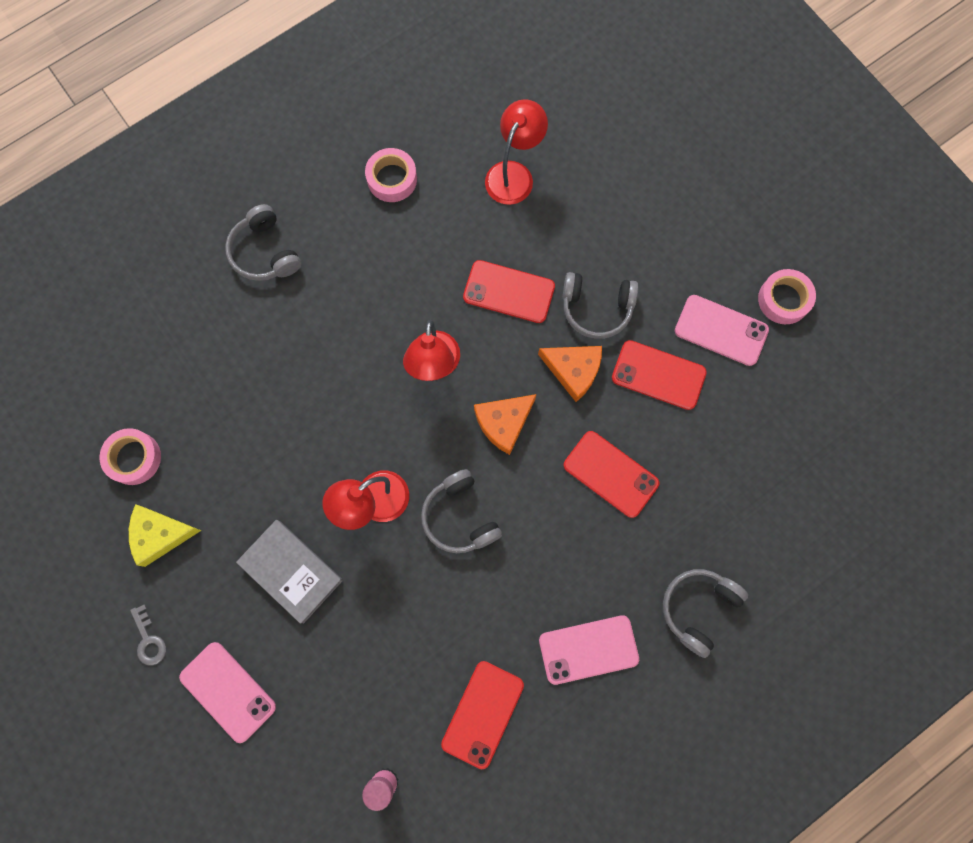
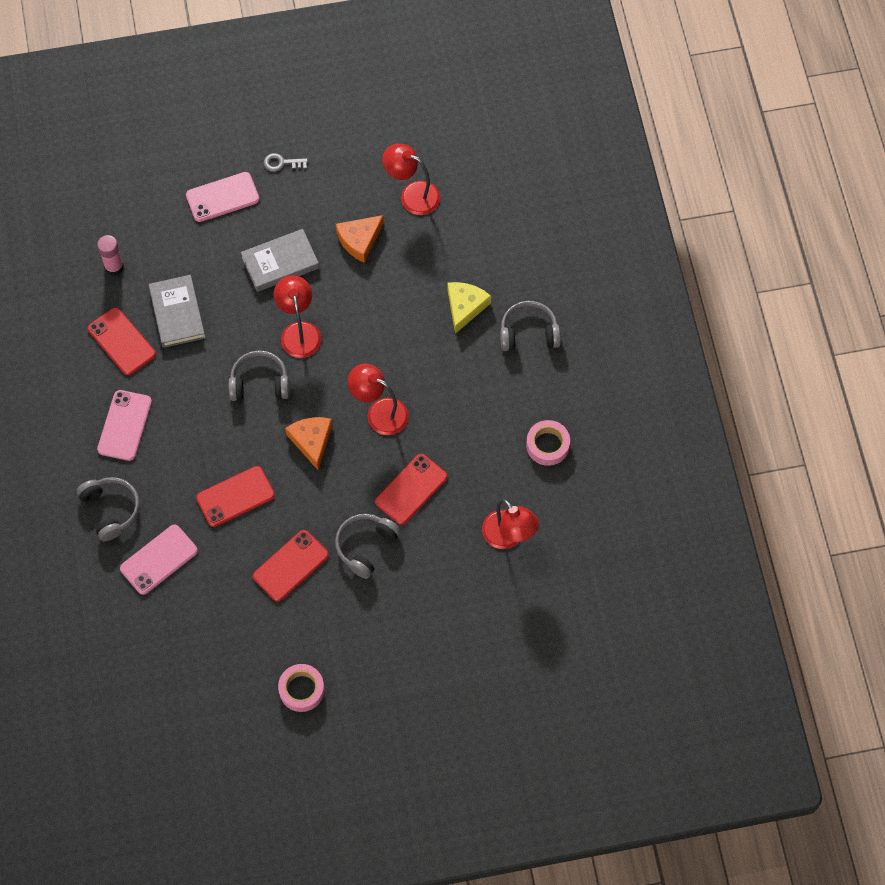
camera: 115 degrees right, 10 degrees down
(134, 458) = (412, 194): pink tape -> red lamp
(160, 534) = (349, 193): yellow cheese -> yellow cheese (465, 307)
(414, 663) = (177, 313): none -> grey book
(573, 370) = (325, 507): orange cheese -> orange cheese (359, 240)
(721, 330) = (301, 629): pink phone -> pink phone (159, 559)

